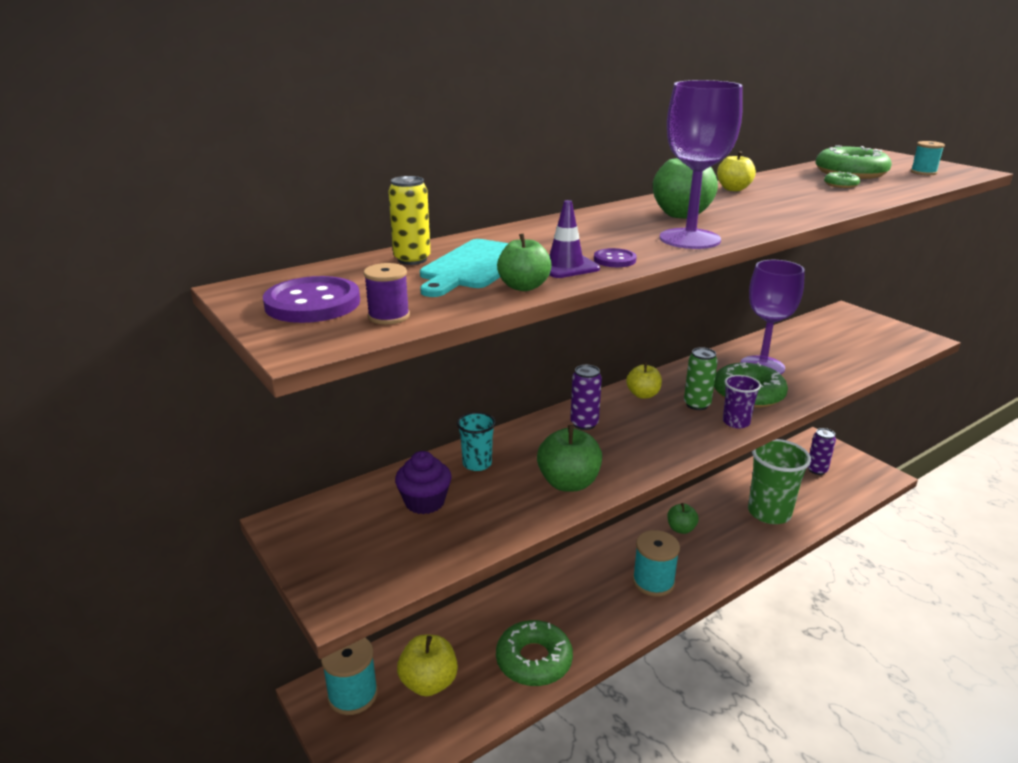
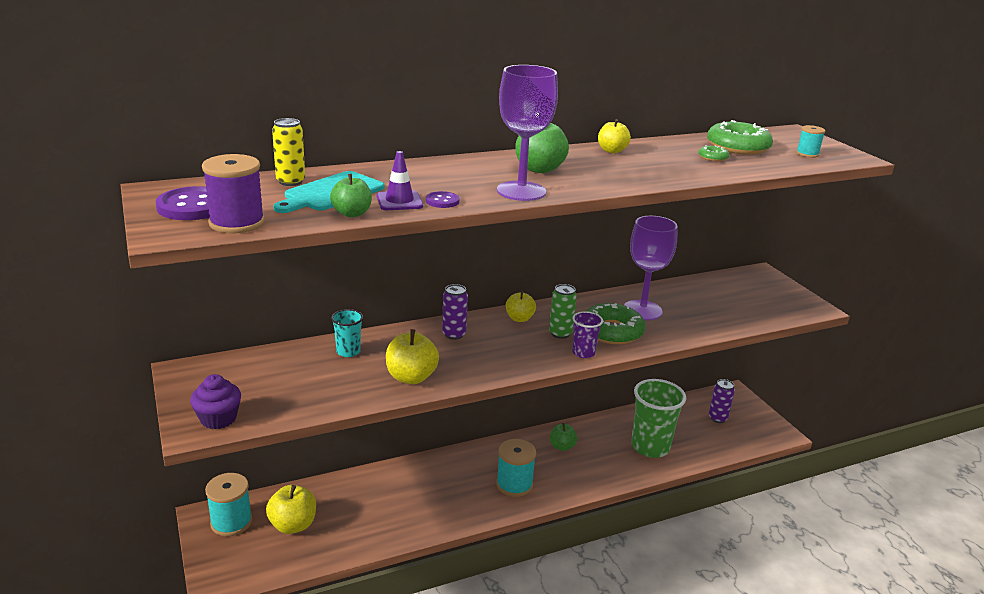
camera: 10 degrees right, 0 degrees up
(389, 316) = (237, 223): purple spool -> purple spool, size x1.77
(425, 502) = (292, 373): purple cupcake -> purple cupcake (218, 418)
(534, 660) = (383, 525): green donut -> none
(568, 483) = (411, 377): green apple -> yellow apple

